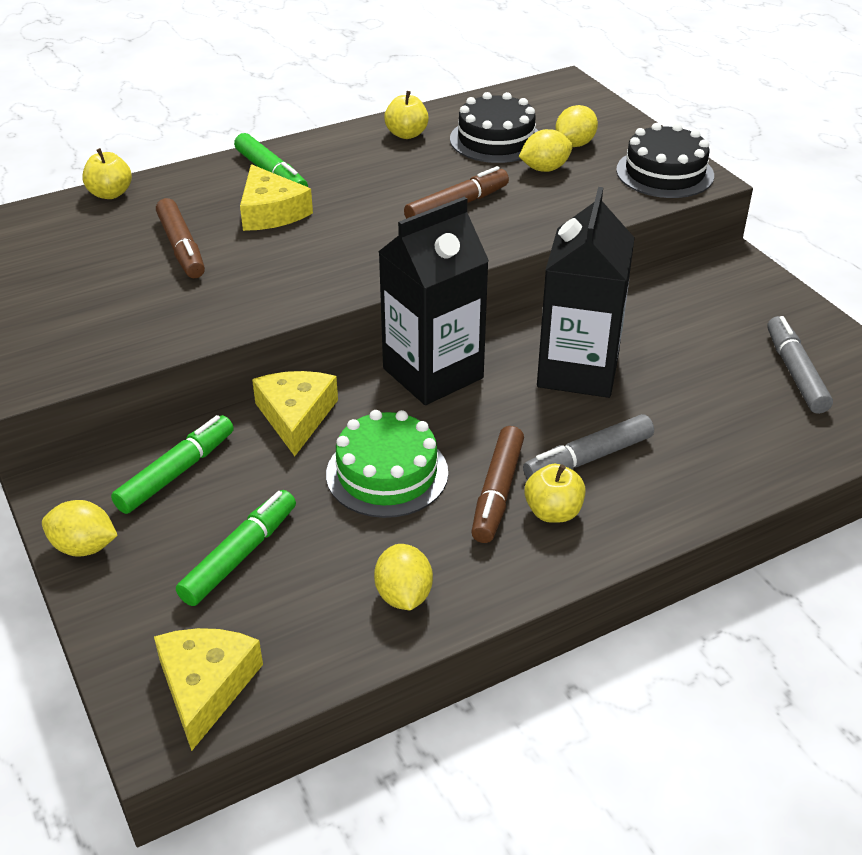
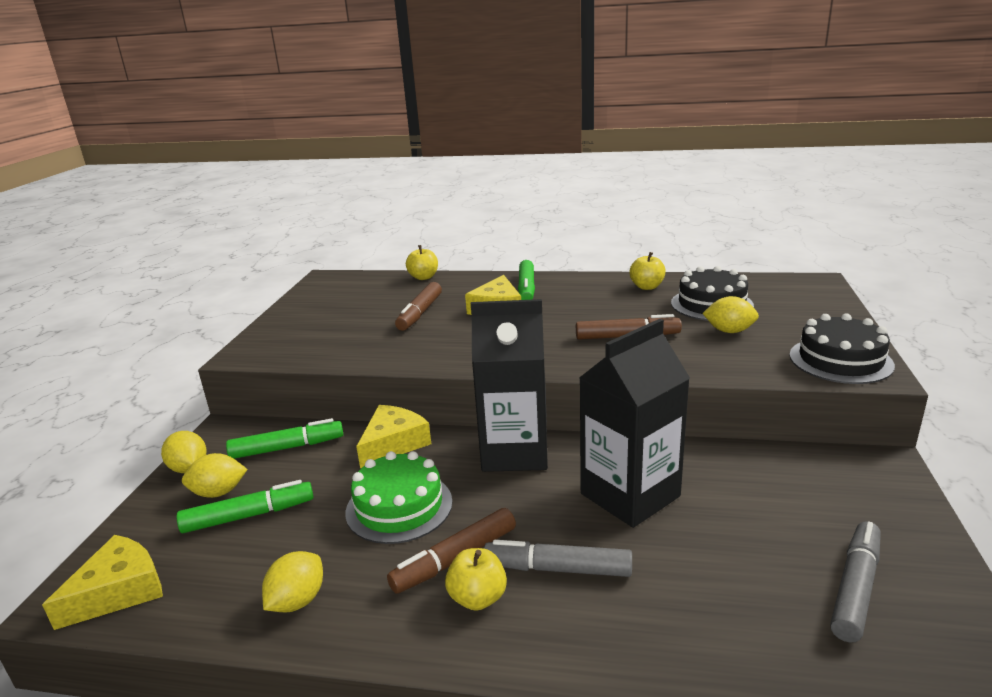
camera: 40 degrees right, 15 degrees down
(575, 144) = (777, 321): yellow lemon -> yellow lemon (219, 492)

